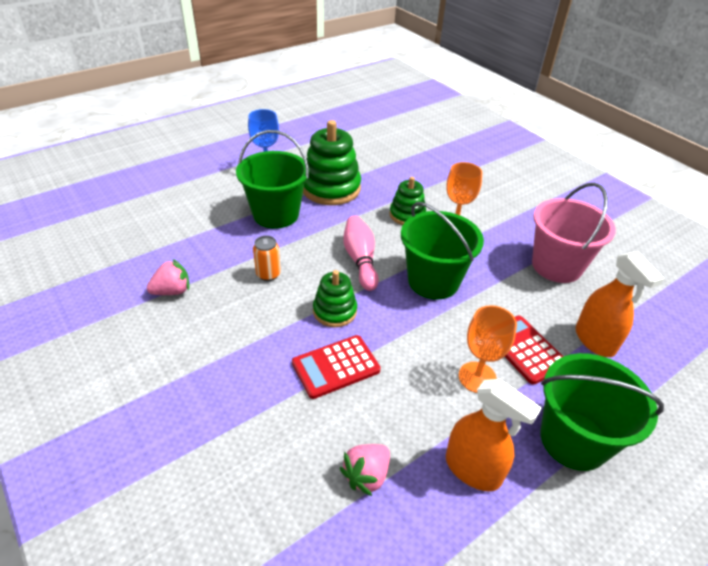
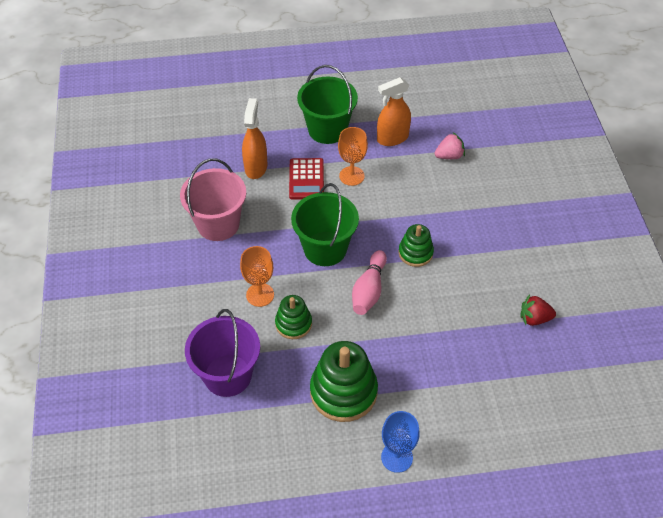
camera: 150 degrees left, 10 degrees up
(172, 291) = (534, 318): pink strawberry -> red strawberry
(268, 274) = (452, 305): orange can -> none
(276, 214) = (417, 375): green bucket -> none
(336, 367) = (436, 214): red calculator -> none
(426, 173) = (228, 375): none -> purple bucket
(473, 469) = (392, 138): orange spray bottle -> orange spray bottle turned 90 degrees counterclockwise

